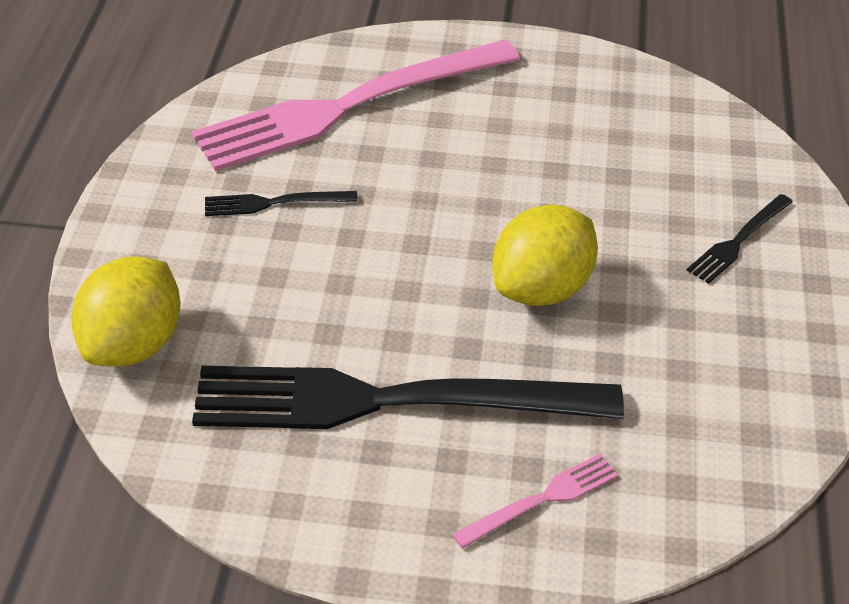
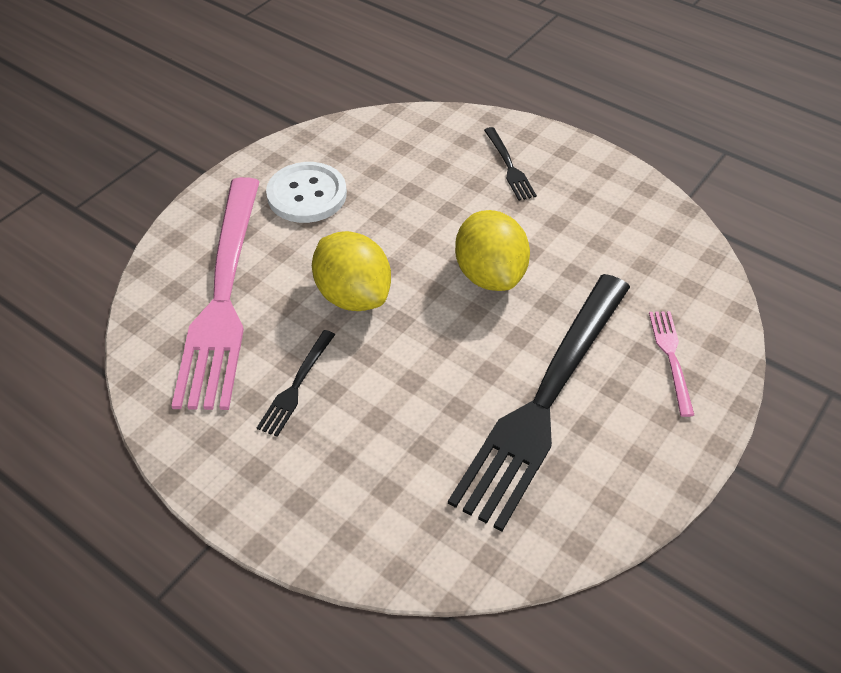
camera: 60 degrees left, 5 degrees up
(133, 344) = (391, 541): yellow lemon -> yellow lemon (353, 295)
(536, 102) = (307, 195): none -> white button

